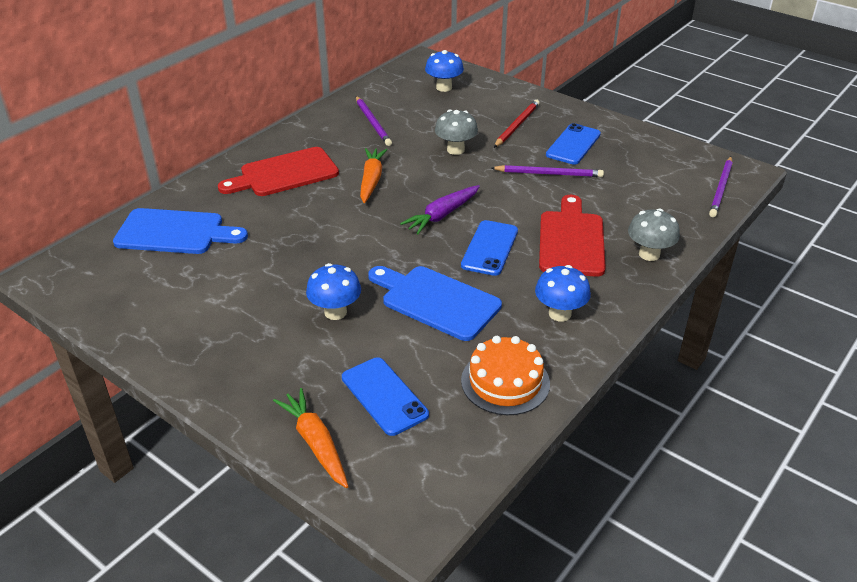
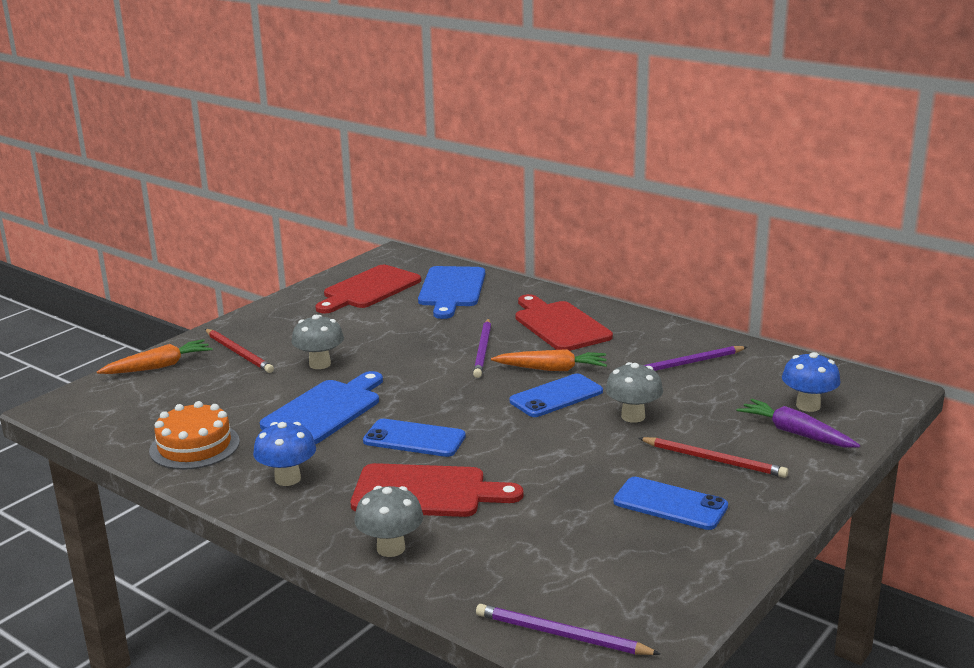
camera: 90 degrees right, 15 degrees down
(147, 289) = (368, 289): none -> red cutting board
(294, 377) = (239, 353): none -> red pencil
(335, 312) = (320, 364): blue mushroom -> grey mushroom
(384, 396) = (200, 390): blue phone -> blue phone (556, 396)
(442, 215) = (481, 410): purple carrot -> purple carrot (795, 433)
(549, 174) = (584, 482): purple pencil -> purple pencil (483, 350)

